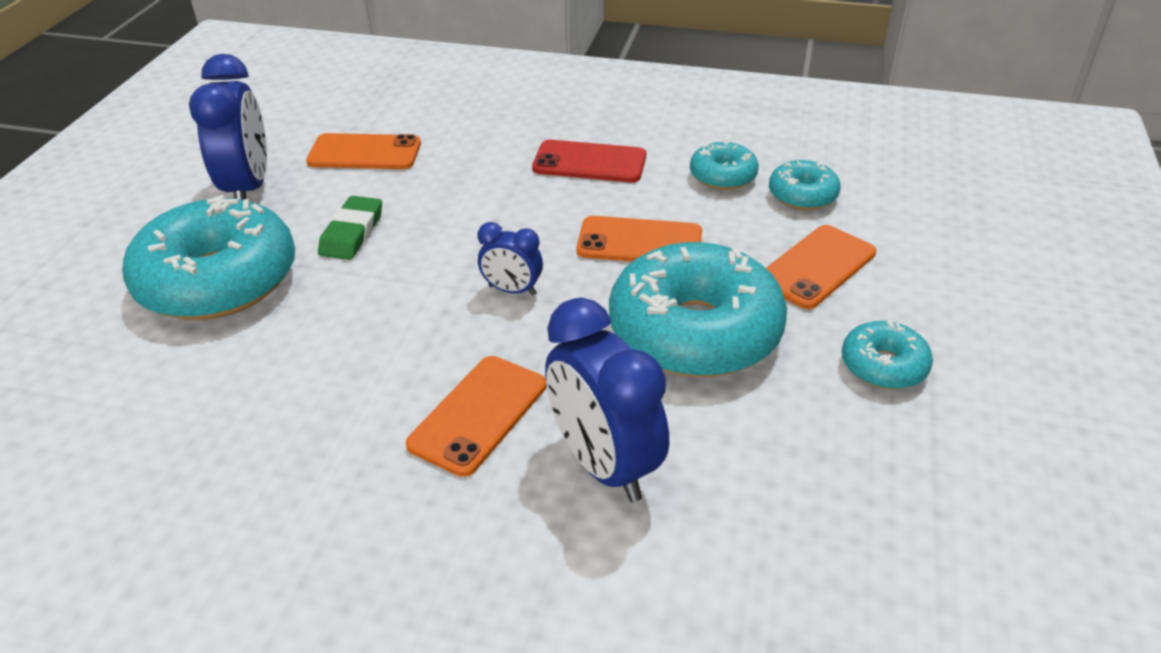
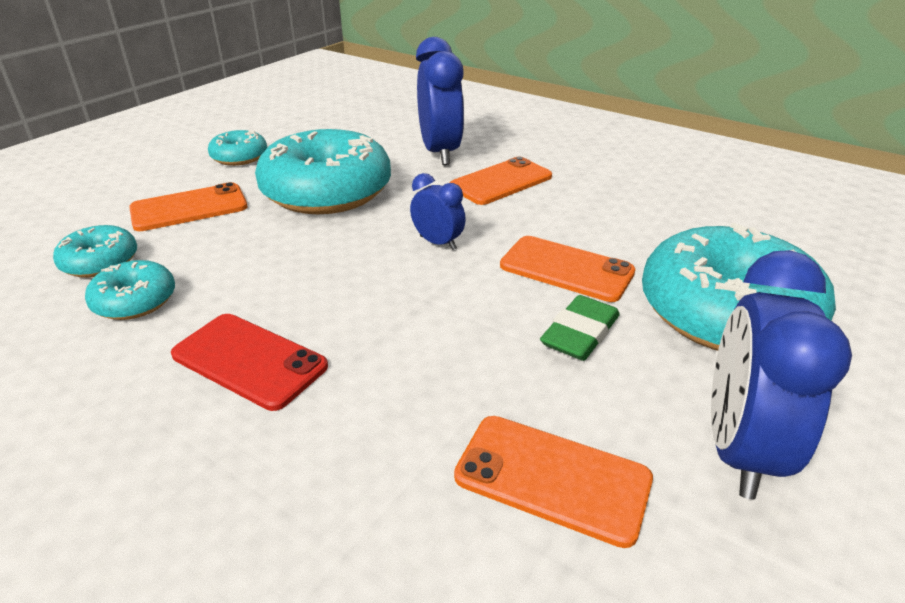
camera: 160 degrees left, 5 degrees down
(639, 242) = (297, 255): orange phone -> orange phone (566, 269)

